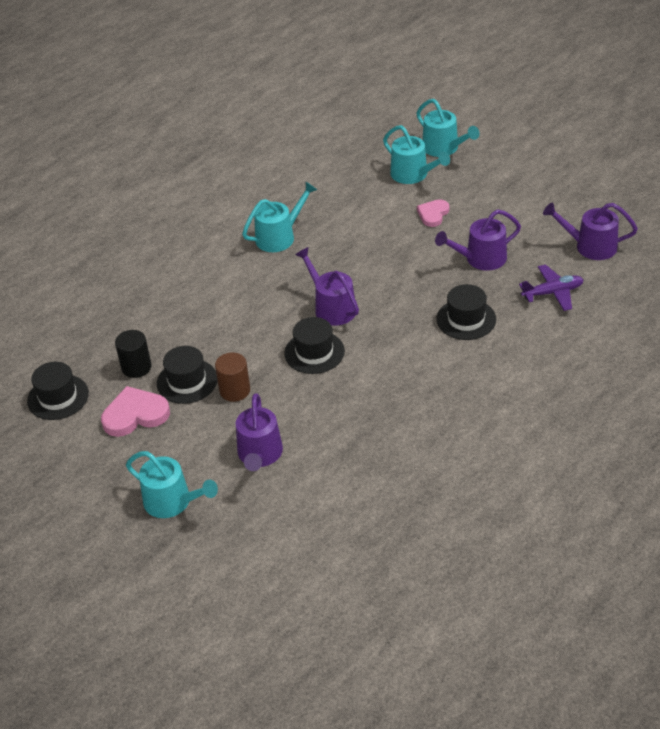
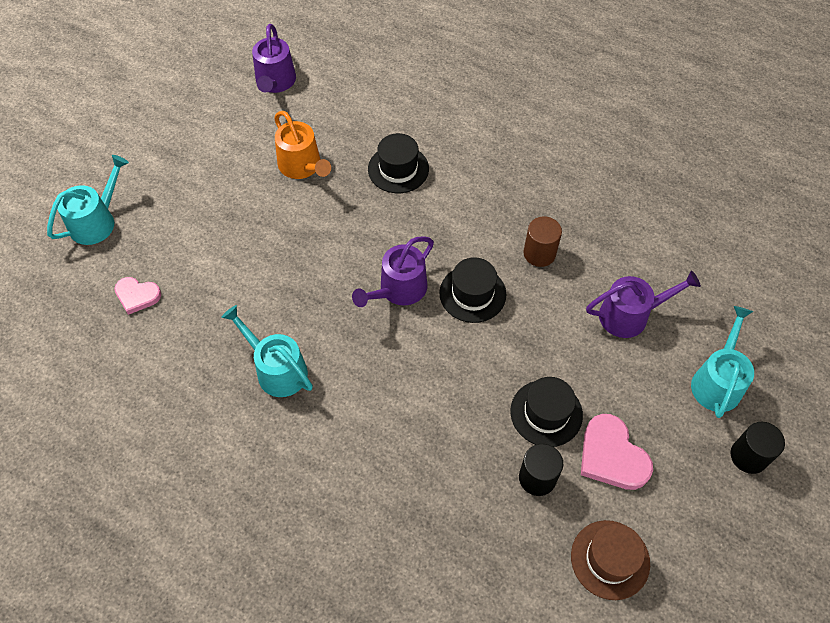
camera: 105 degrees left, 15 degrees up
(58, 397) = (610, 559): black hat -> brown hat
(97, 505) = (748, 456): none -> black cylinder
(235, 390) = (548, 359): brown cylinder -> brown cylinder (539, 253)
(413, 175) = (150, 246): turquoise watering can -> none
(433, 214) = (227, 216): pink heart -> pink heart (137, 296)
(481, 259) = (302, 166): purple watering can -> orange watering can
(552, 293) = (349, 106): purple plane -> none

